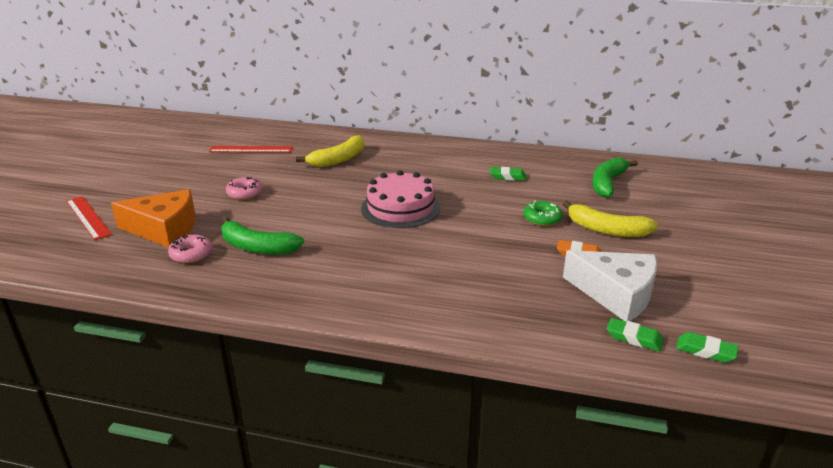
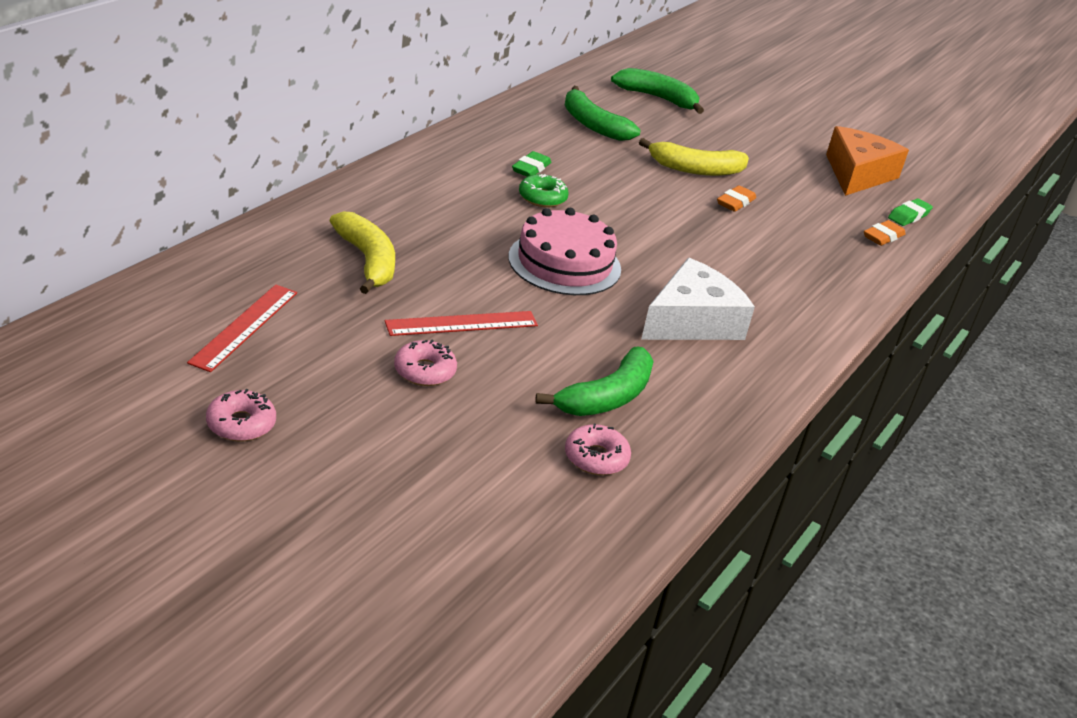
camera: 75 degrees left, 5 degrees up
(88, 217) = (395, 552): red ruler -> red ruler (462, 324)
(164, 229) = (498, 471): orange cheese -> orange cheese (857, 174)
(172, 166) = (241, 424): none -> pink donut
(542, 219) = (651, 191): green donut -> green donut (542, 198)
(606, 230) = (695, 169): yellow banana -> yellow banana turned 45 degrees clockwise
(616, 294) = (813, 215): white cheese -> white cheese (692, 321)
(634, 338) = (883, 237): green eraser -> orange eraser
(701, 197) = (657, 98): none -> green banana

